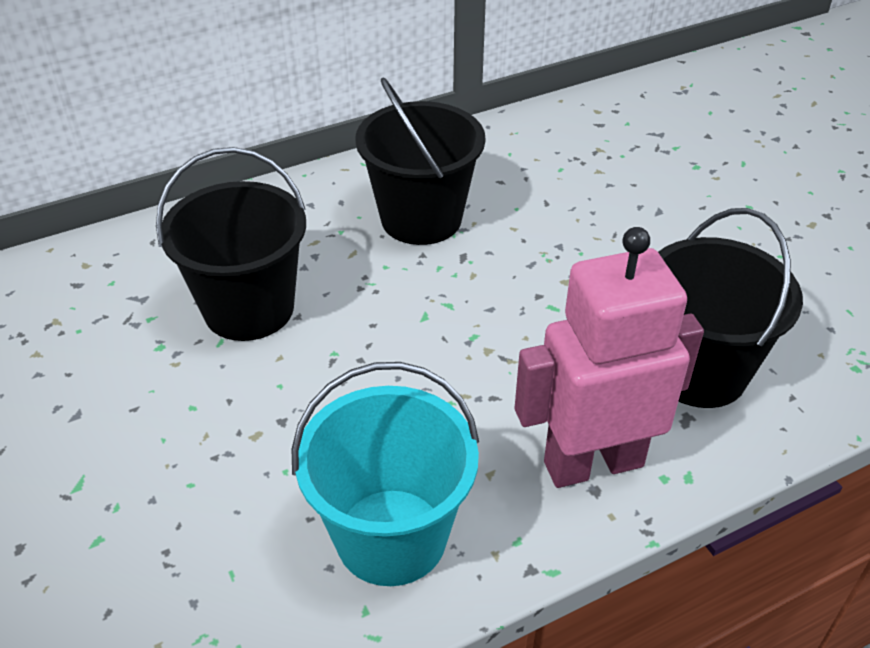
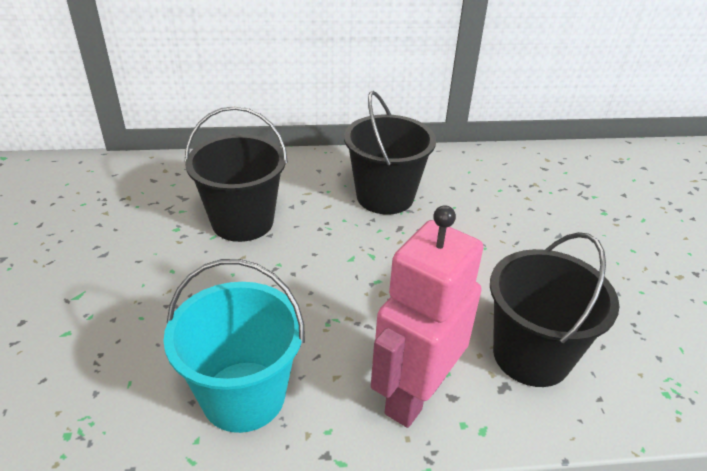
camera: 20 degrees right, 5 degrees down
(593, 463) = (414, 395): pink robot -> pink robot turned 60 degrees counterclockwise

